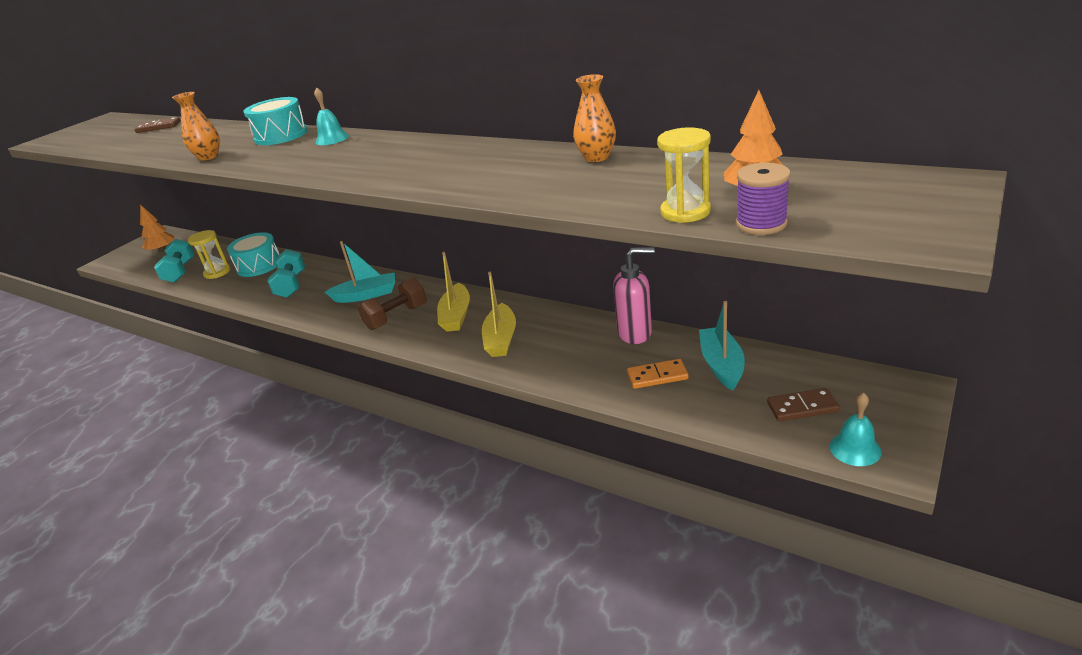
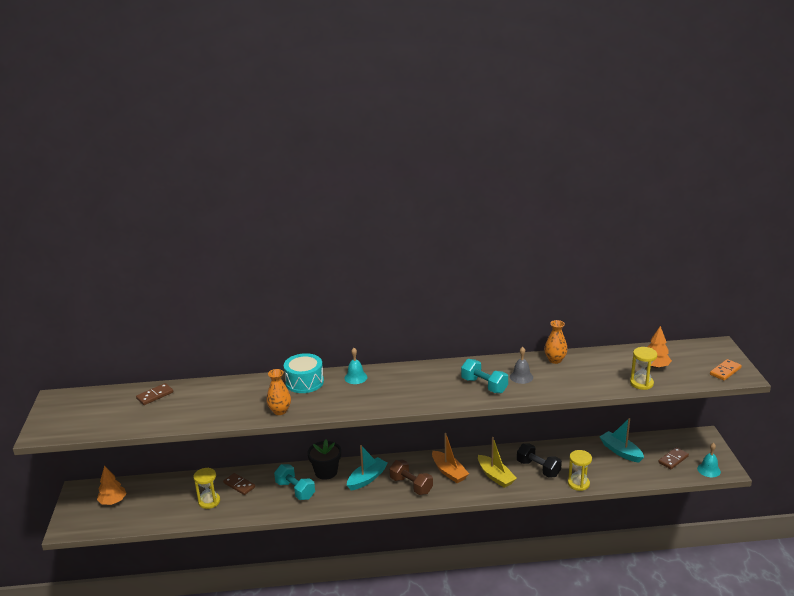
camera: 40 degrees left, 5 degrees down
(180, 271) = (170, 512): turquoise dumbbell -> turquoise dumbbell (484, 385)
(259, 265) = (239, 485): turquoise drum -> brown domino
(342, 276) = (326, 472): none -> black flower pot
(396, 317) = (411, 485): brown dumbbell -> brown dumbbell turned 60 degrees counterclockwise
(456, 315) = (449, 472): yellow boat -> orange boat
(511, 169) = (521, 377): none -> grey bell
(567, 348) = (538, 468): none -> black dumbbell
(596, 387) = (578, 483): none -> yellow hourglass
(635, 333) = (562, 449): pink soap dispenser -> none
(657, 376) = (599, 467): orange domino -> orange domino (725, 371)
(761, 224) = (678, 382): purple spool -> none

